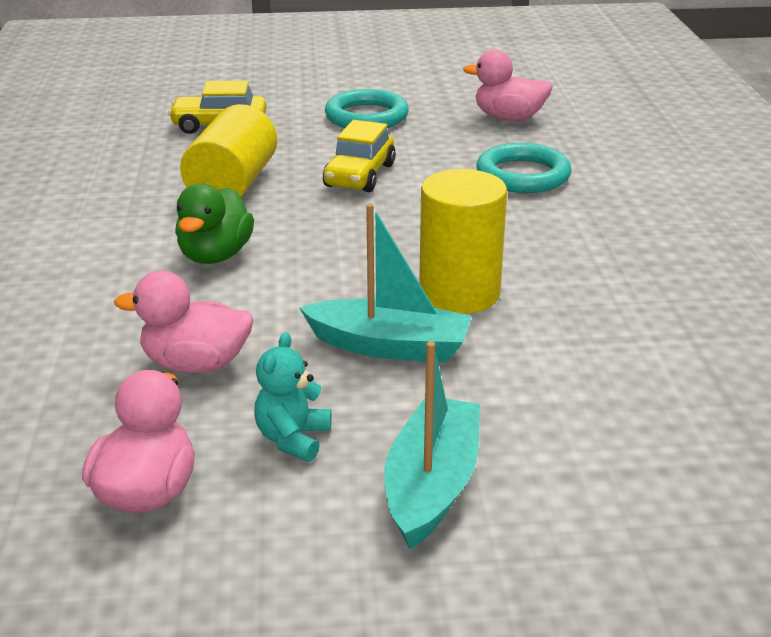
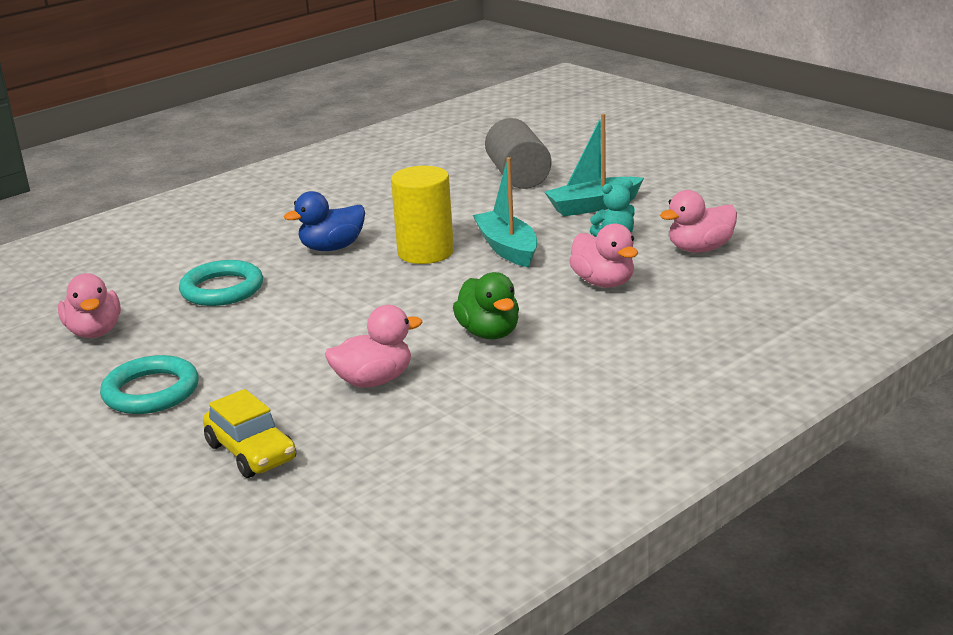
camera: 125 degrees left, 5 degrees down
(215, 255) = (489, 333): green duck -> green duck turned 90 degrees clockwise
(233, 185) = (374, 381): yellow cylinder -> pink duck
(359, 175) = (293, 341): yellow car -> none
(554, 248) = (332, 248): none -> blue duck
(661, 480) = (518, 176): none -> grey cylinder

